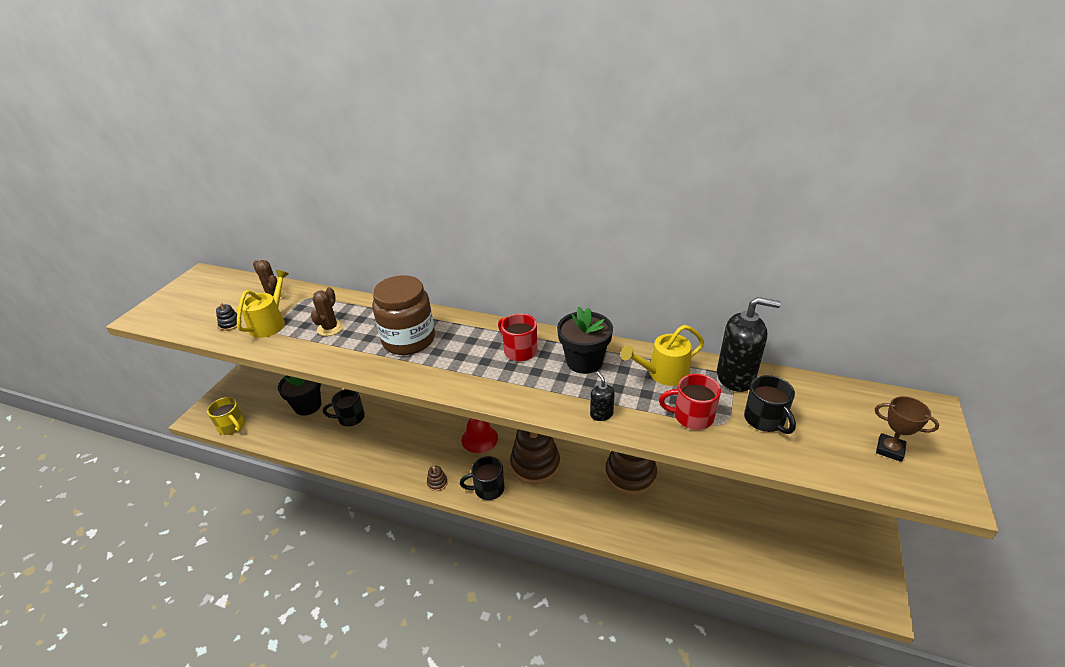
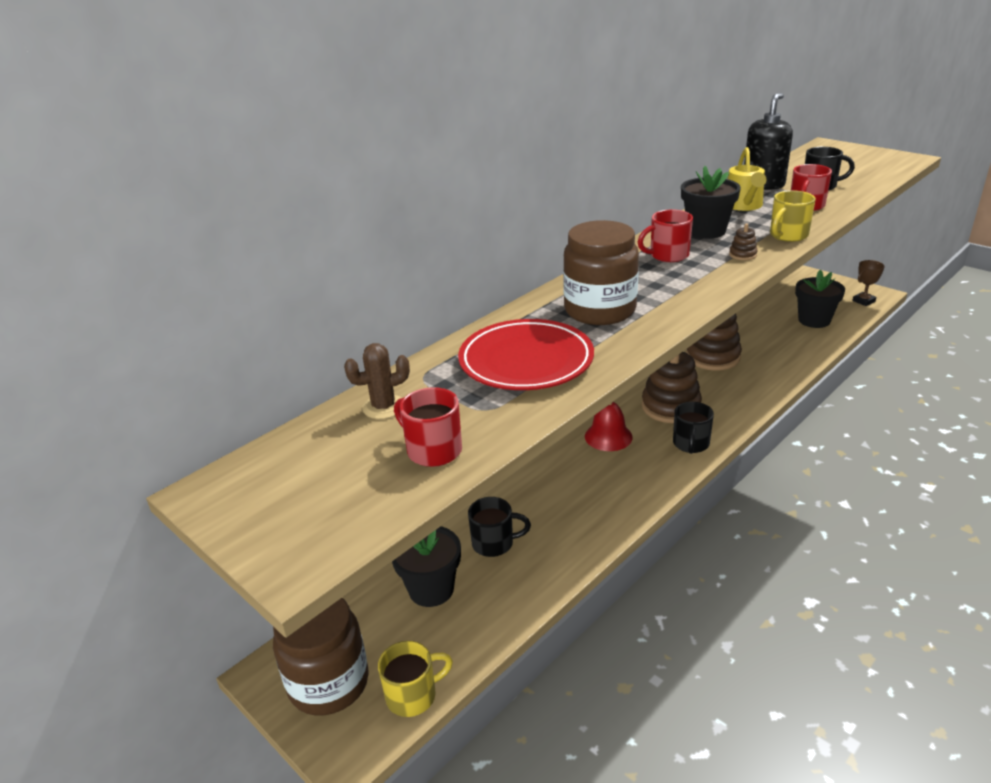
camera: 65 degrees left, 5 degrees down
(230, 324) = (433, 450): black stacking toy -> red mug
(240, 395) = (328, 683): none -> brown jar
(270, 323) = (467, 411): yellow watering can -> none
(330, 328) = (526, 361): brown cactus -> red plate
(350, 418) = (494, 543): black mug -> black mug turned 105 degrees counterclockwise
(437, 483) = (663, 480): brown stacking toy -> brown stacking toy (742, 255)
(601, 414) = (788, 235): black soap dispenser -> yellow mug
(759, 544) = (814, 320): none -> black flower pot
(889, 450) = (865, 162): brown trophy -> brown trophy (863, 301)

